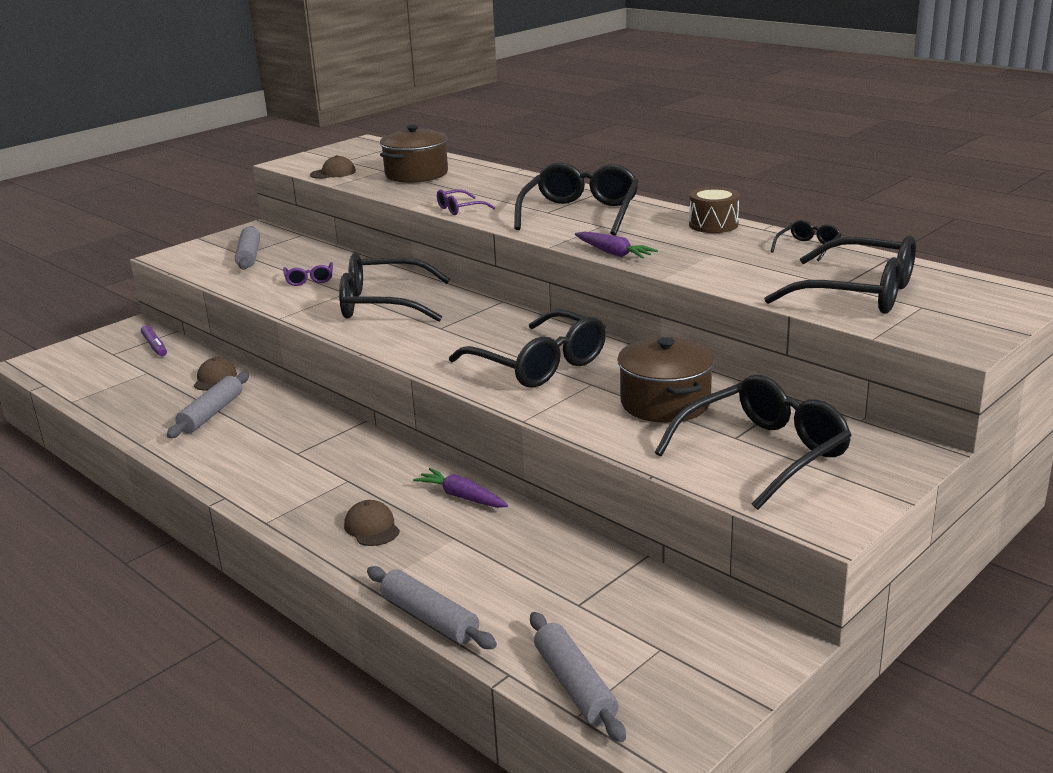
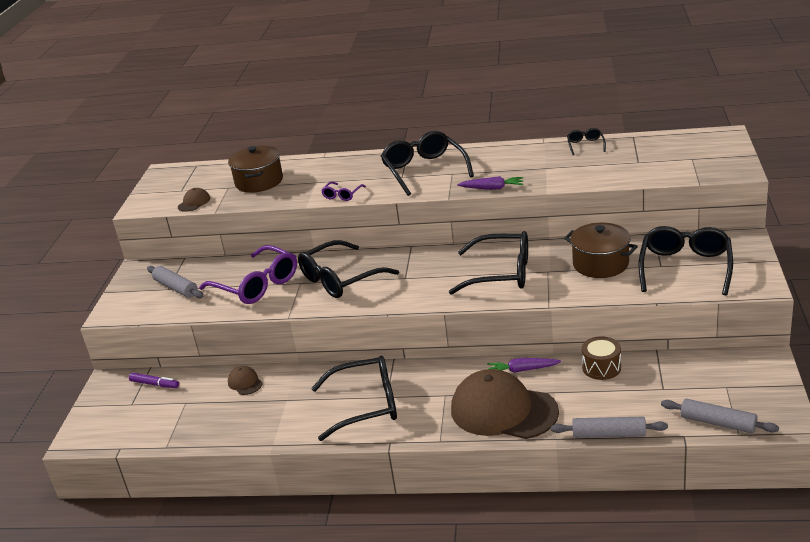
camera: 35 degrees left, 5 degrees up
(211, 413) = (286, 403): grey rolling pin -> none
(309, 280) = (257, 285): purple glasses -> purple glasses, size x2.16
(372, 527) = (503, 410): brown cap -> brown cap, size x2.44
(713, 225) = (513, 149): brown drum -> brown drum (601, 367)
(859, 293) = (653, 163): black glasses -> black glasses (366, 405)

